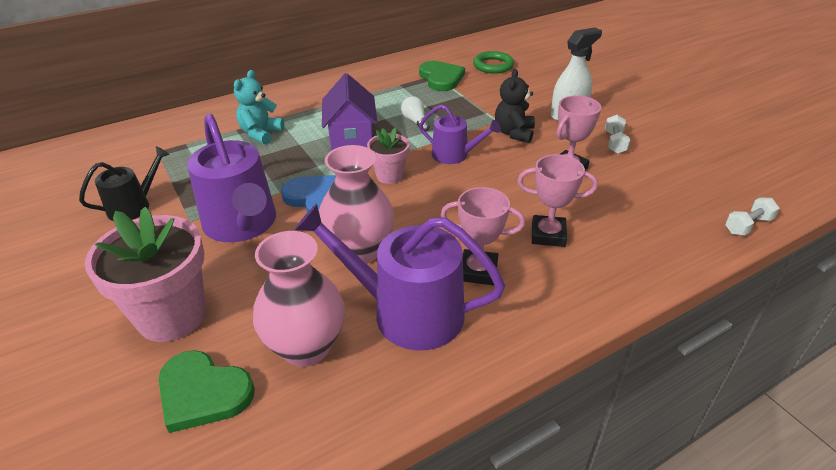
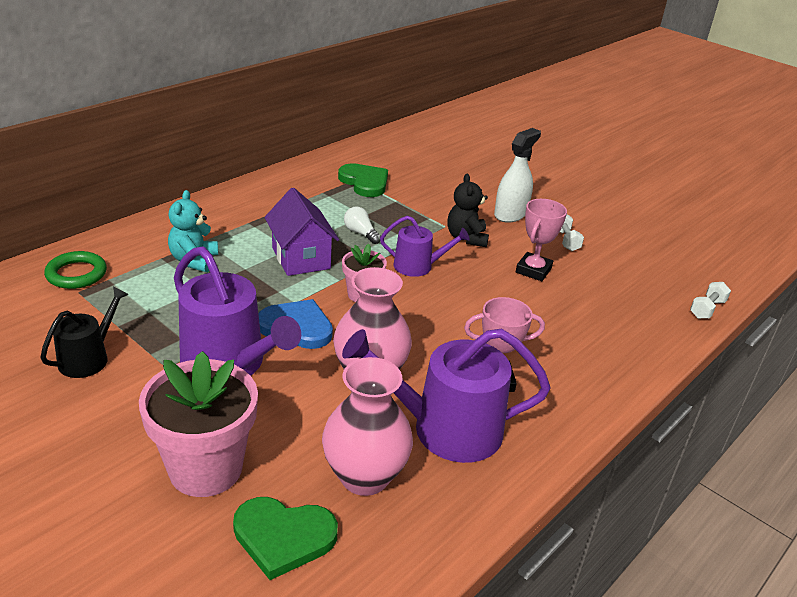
camera: 20 degrees left, 5 degrees down
(493, 65) = (413, 165): green ring -> green ring (76, 274)
(548, 235) = (542, 337): pink trophy -> none

